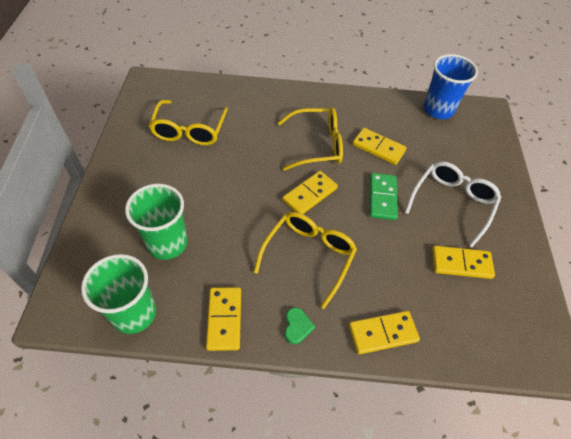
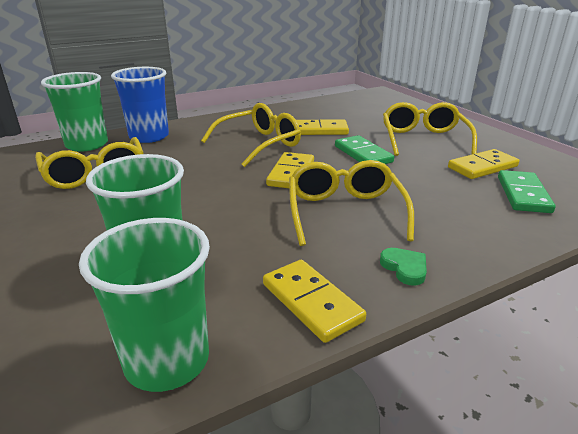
camera: 30 degrees left, 25 degrees down
(203, 90) = (87, 145): none -> green cup
(383, 333) = (491, 234): yellow domino -> none
(438, 109) = (341, 101): blue cup -> blue cup (149, 136)
(452, 203) = (423, 139): white glasses -> yellow glasses
(455, 311) = (523, 194): none -> green domino

